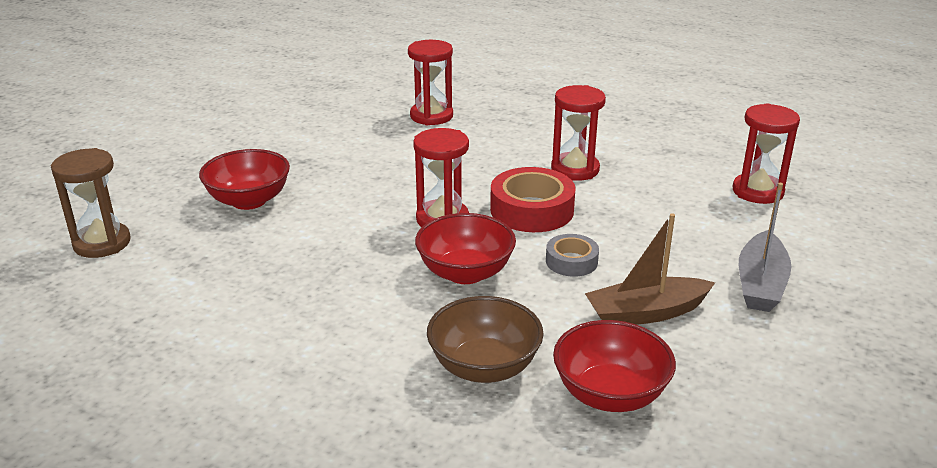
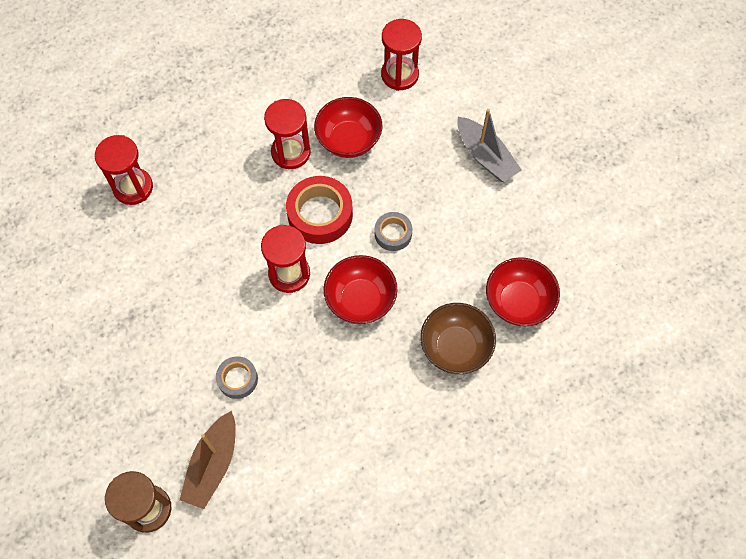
camera: 55 degrees left, 35 degrees up
(249, 200) = (164, 383): red bowl -> red bowl (348, 140)
(291, 236) = (237, 379): none -> grey tape
(646, 313) = (468, 233): brown boat -> brown boat (213, 464)

